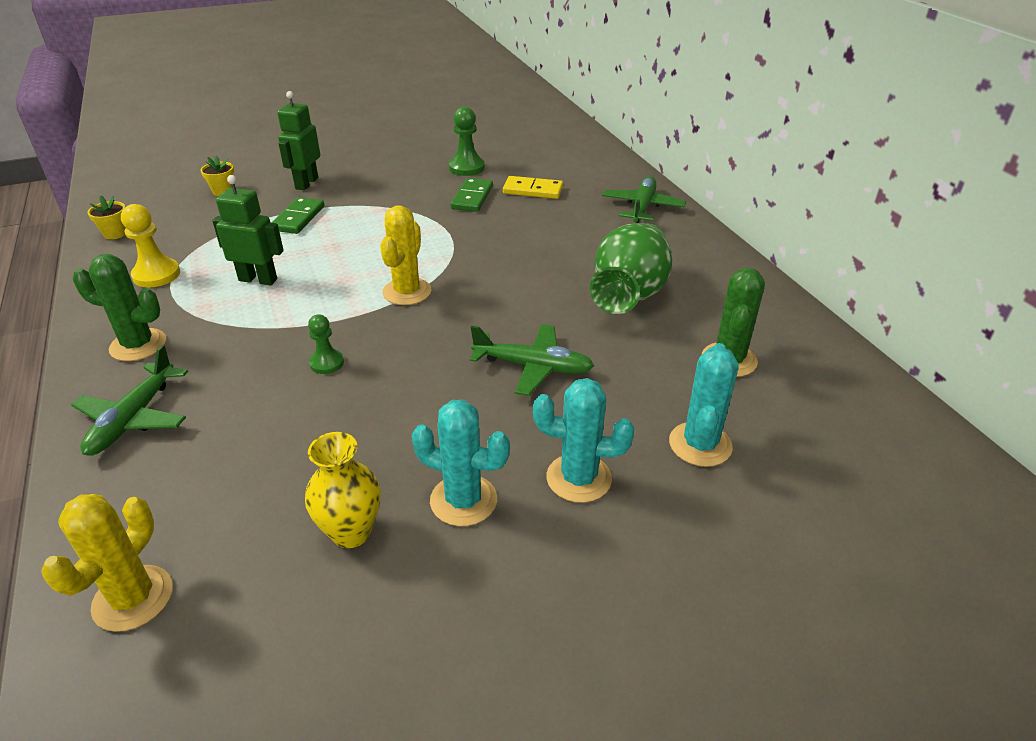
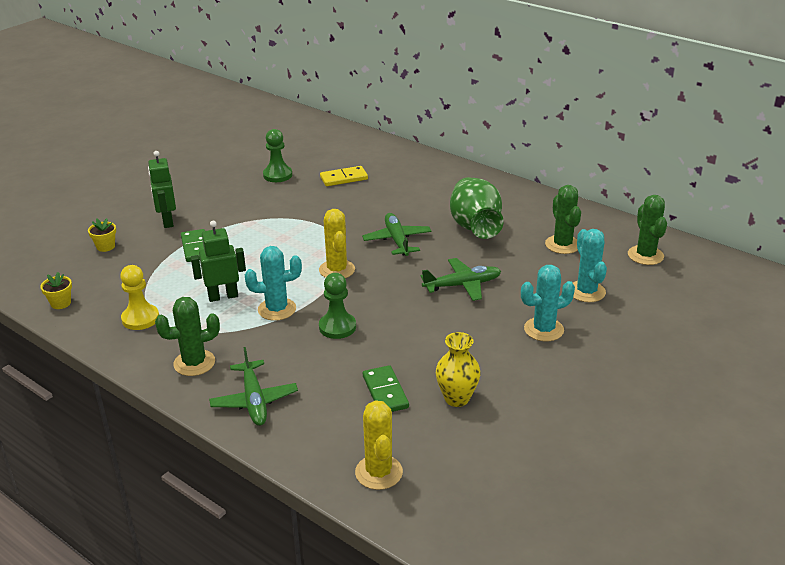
camera: 30 degrees left, 5 degrees down
(326, 363) = (337, 327): green pawn -> green pawn, size x1.55
(463, 500) = (497, 362): turquoise cactus -> turquoise cactus (277, 309)
(472, 197) = (307, 195): green domino -> green domino (385, 392)
(642, 207) = (428, 169): green plane -> green plane (397, 240)
(849, 422) = (645, 255): none -> green cactus

